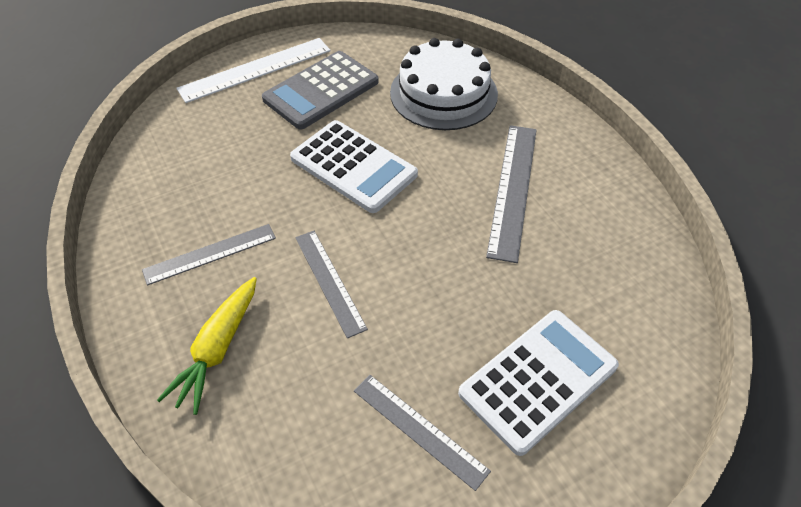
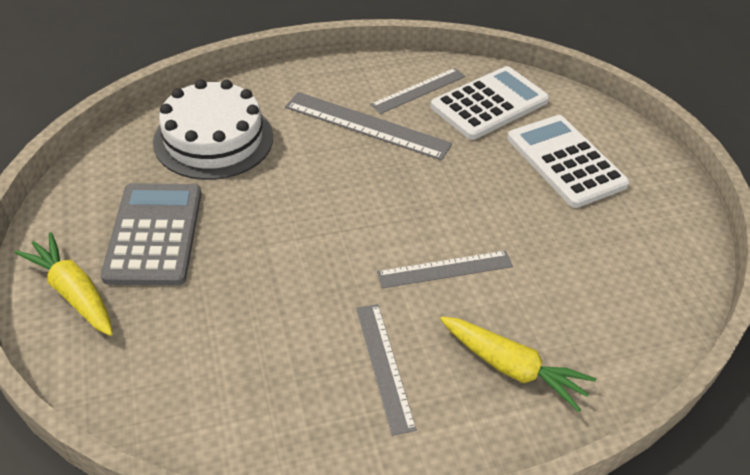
camera: 80 degrees left, 5 degrees down
(255, 69) = (73, 292): white ruler -> yellow carrot
(321, 91) = (154, 234): grey calculator -> grey calculator turned 150 degrees counterclockwise
(353, 166) = (295, 227): white calculator -> white calculator (489, 104)
(419, 430) = (605, 236): grey ruler -> grey ruler (418, 90)

